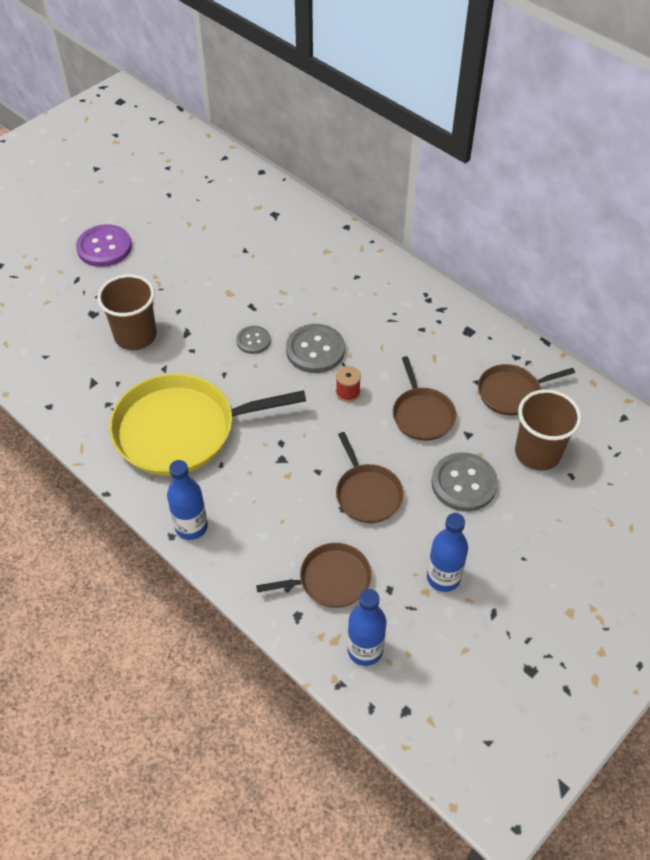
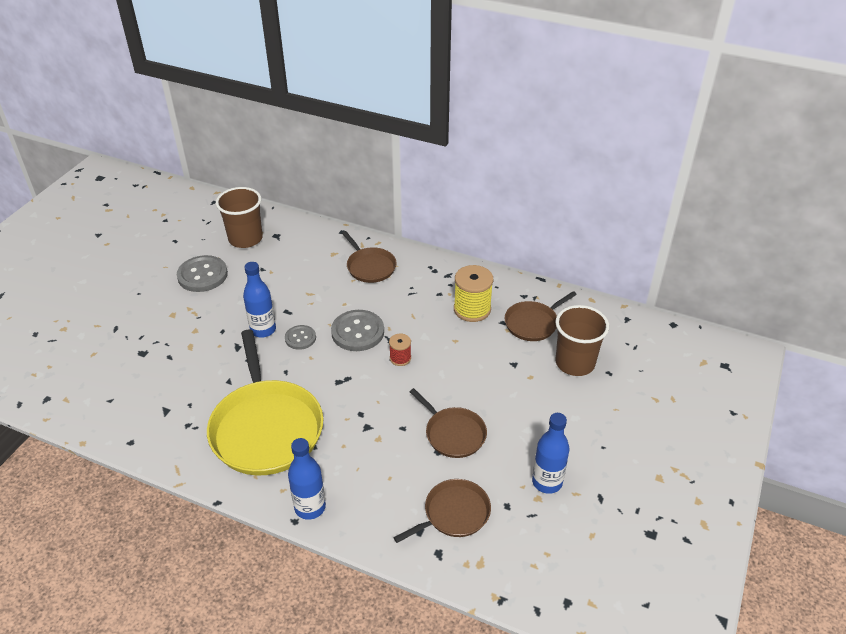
camera: 20 degrees left, 10 degrees down
(104, 247) = (131, 296): purple button -> none
(135, 336) = (191, 361): brown cup -> brown cup (245, 239)
(181, 430) = (266, 428): yellow pan -> yellow pan turned 75 degrees counterclockwise
(365, 650) = (509, 563): blue bottle -> blue bottle (263, 330)
(422, 414) = (470, 359): brown pan -> brown pan (370, 266)
(450, 357) = (472, 309): none -> yellow spool
(464, 483) = (528, 402): grey button -> grey button (202, 275)

